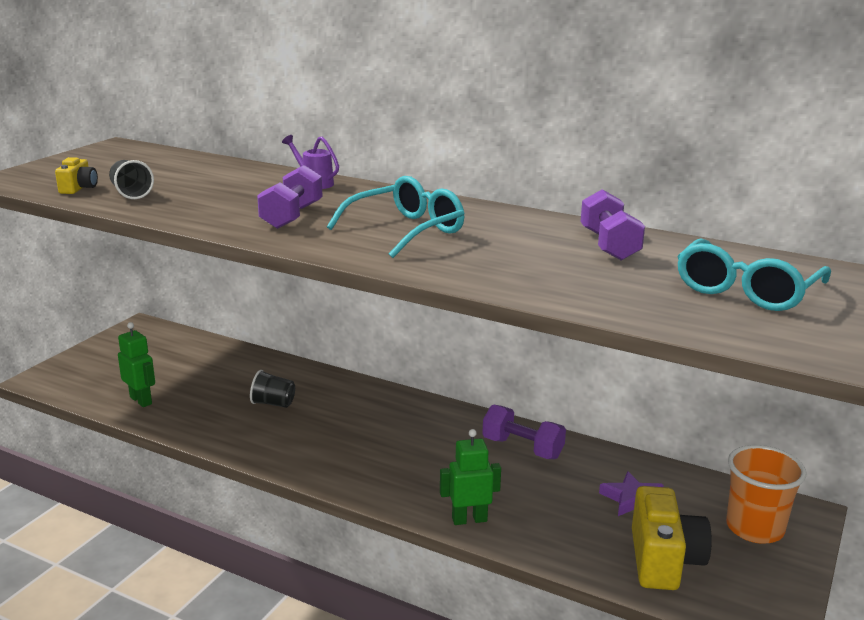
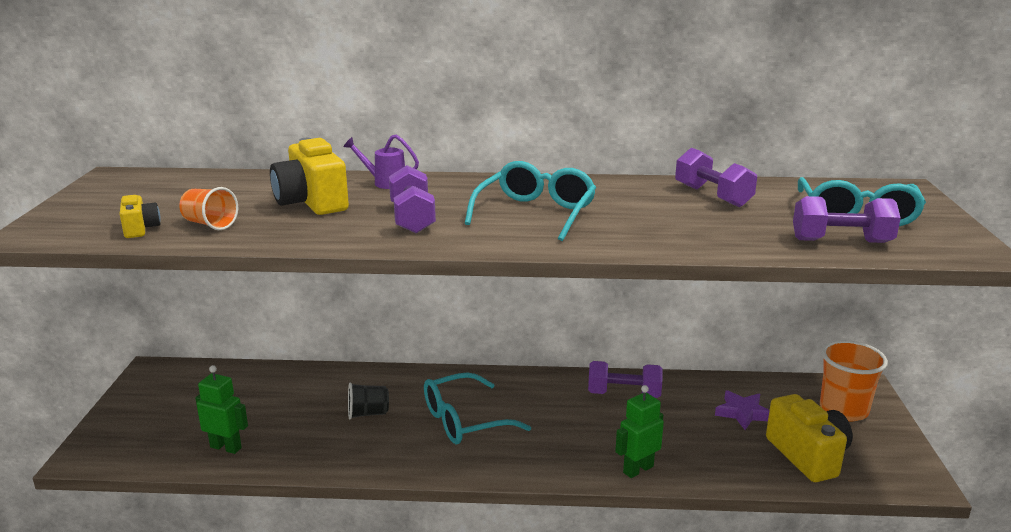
camera: 25 degrees left, 0 degrees up
(131, 193) = (210, 224): black cup -> orange cup
(231, 189) = (312, 202): none -> yellow camera
(349, 431) = (464, 421): none -> turquoise glasses
(681, 312) = (841, 241): none -> purple dumbbell

